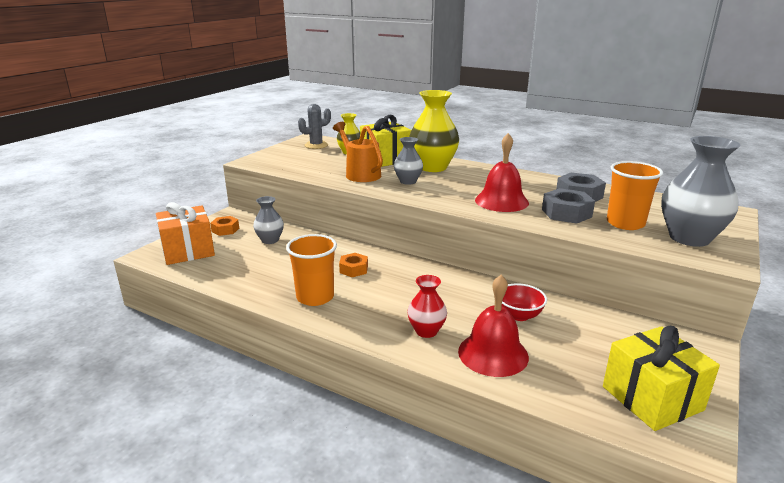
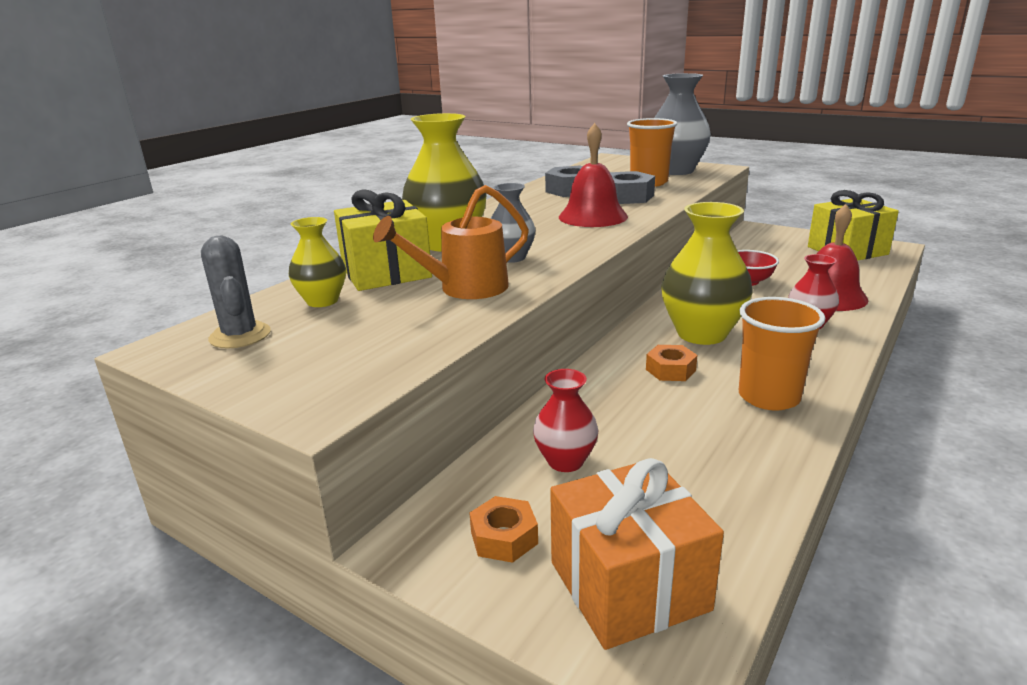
camera: 85 degrees left, 0 degrees up
(270, 240) = (565, 461): grey vase -> red vase
(406, 284) = (701, 334): none -> yellow vase

